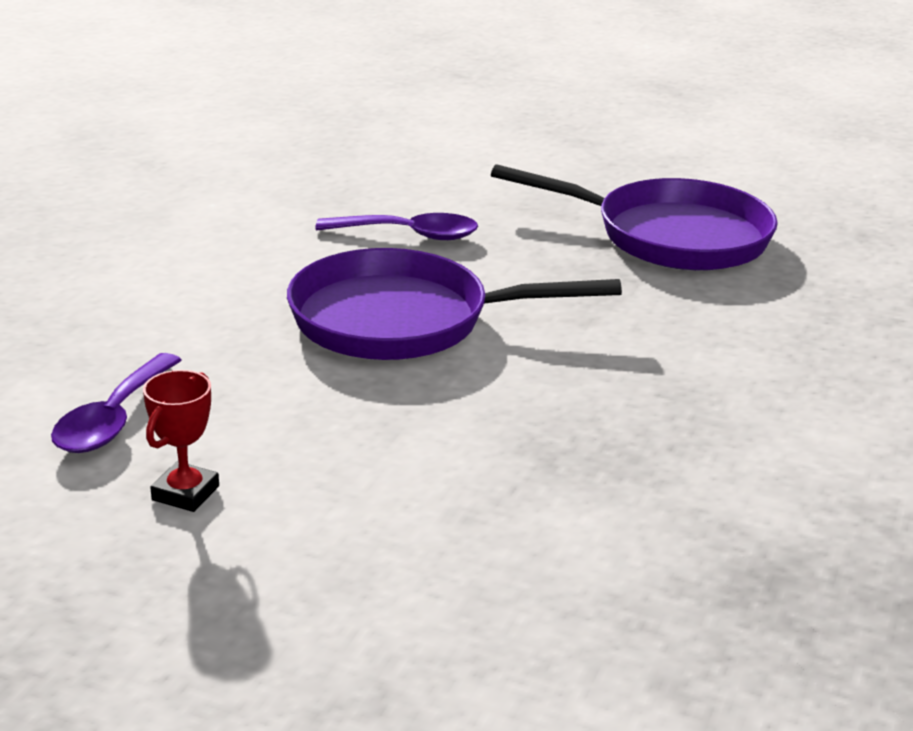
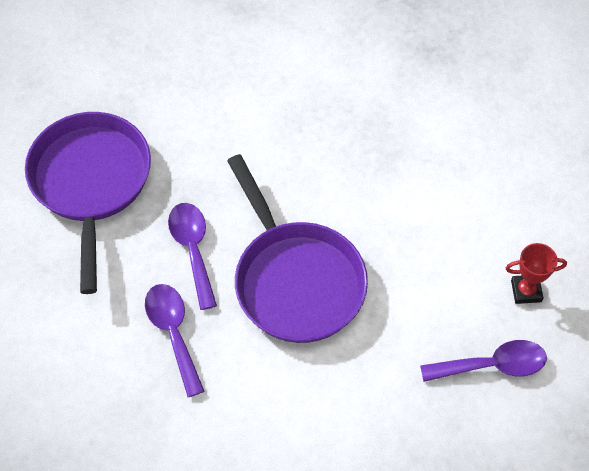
camera: 115 degrees left, 30 degrees up
(514, 270) = (193, 249): none -> purple spoon

